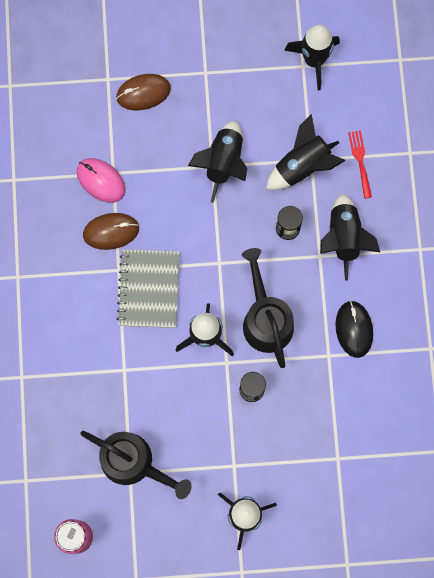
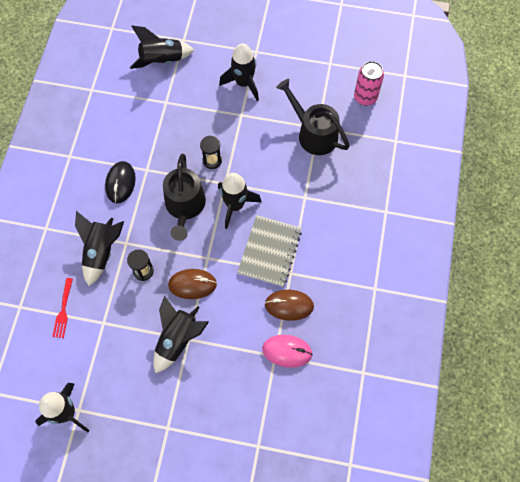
camera: 165 degrees left, 10 degrees down
(101, 181) = (287, 351): pink mouse -> pink mouse turned 45 degrees counterclockwise
(143, 93) = (229, 423): brown mouse -> brown mouse (192, 284)
(302, 166) = (112, 319): black rocket -> black rocket (162, 60)

